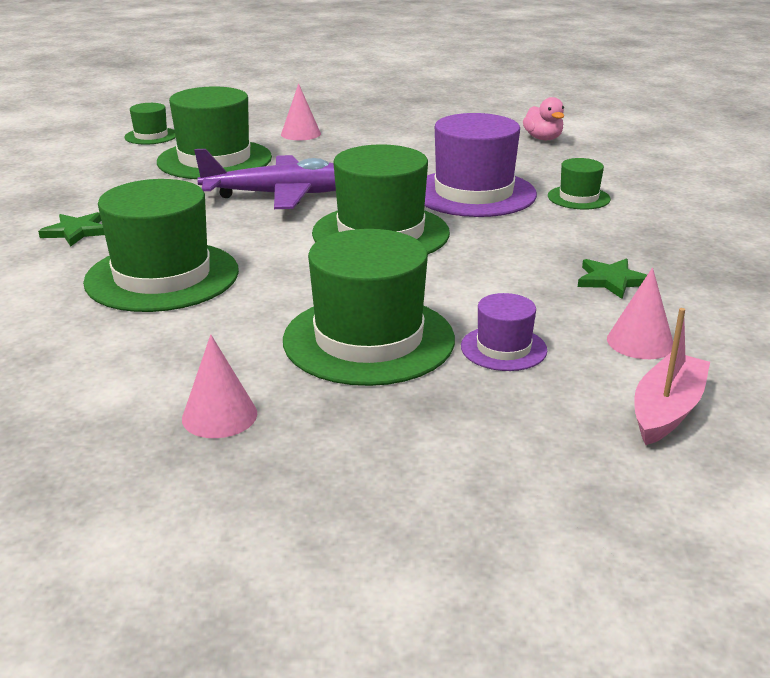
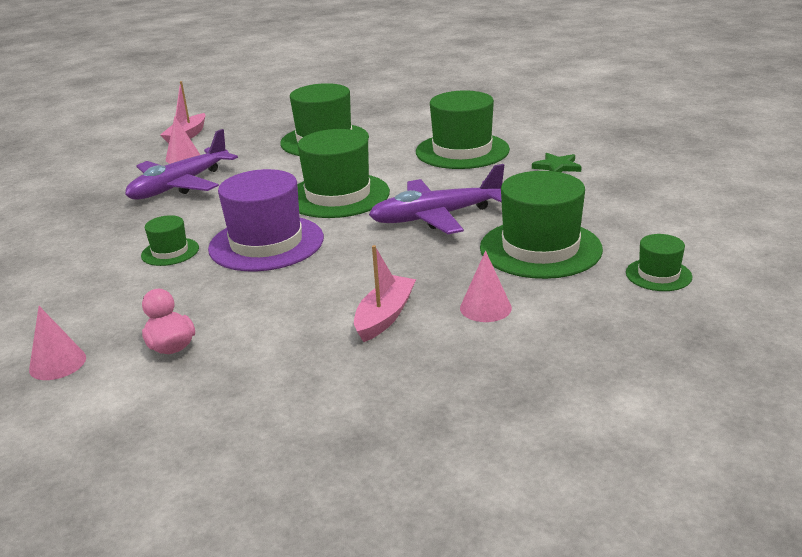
camera: 170 degrees right, 0 degrees up
(219, 416) = (377, 111): pink cone -> pink cone (57, 363)
(378, 137) = (385, 316): none -> pink boat
(503, 348) = (255, 146): purple hat -> none
(611, 280) = (180, 185): green star -> purple plane

